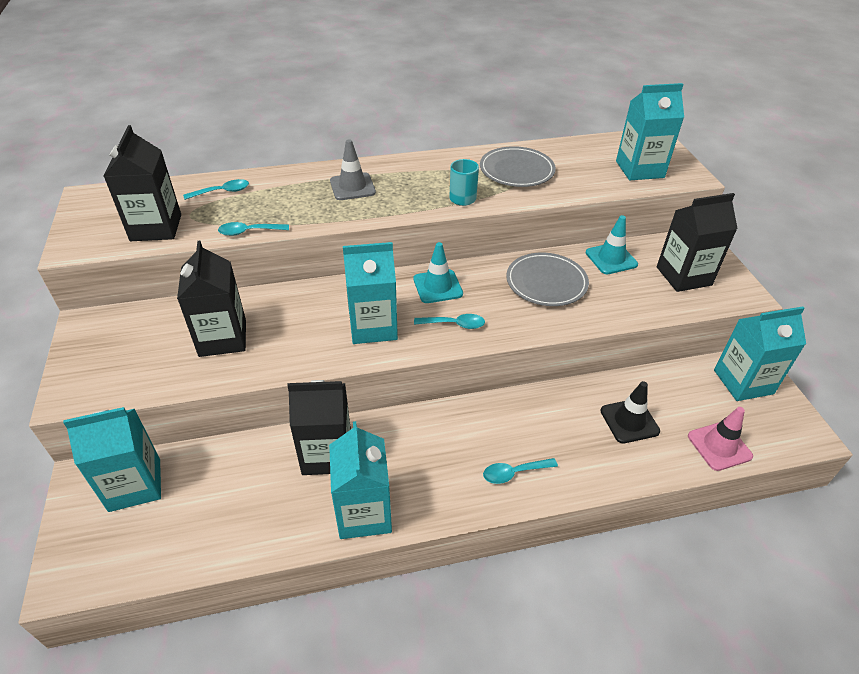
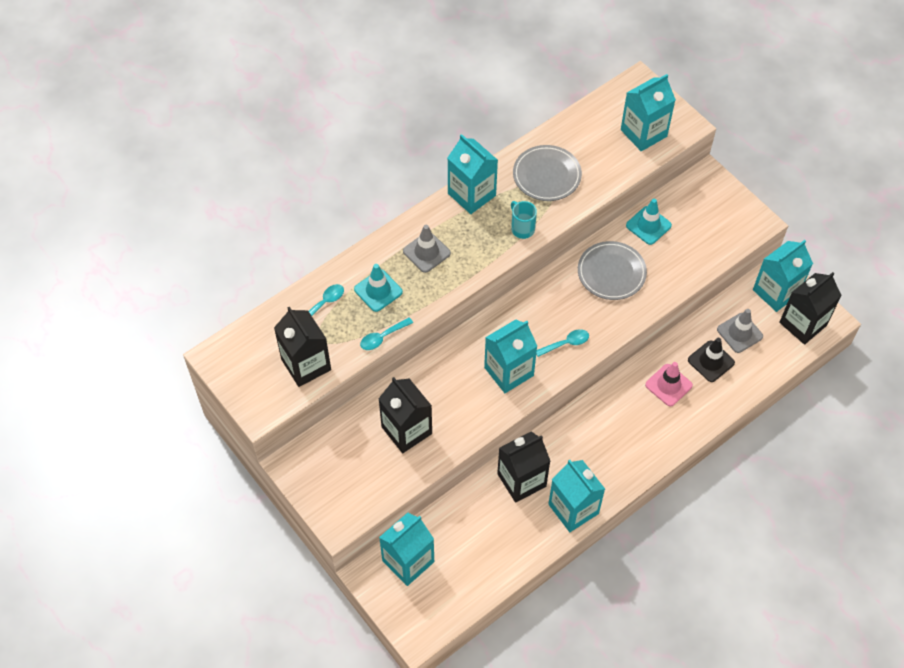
camera: 25 degrees left, 15 degrees up
(431, 163) = (471, 194): none -> turquoise carton
(437, 286) = (532, 312): turquoise traffic cone -> turquoise traffic cone (378, 290)
(514, 473) = (653, 437): turquoise spoon -> none
(679, 406) = (739, 333): none -> grey traffic cone
(683, 276) = (709, 222): black carton -> black carton (803, 324)
(719, 446) = (776, 355): pink traffic cone -> pink traffic cone (668, 385)

